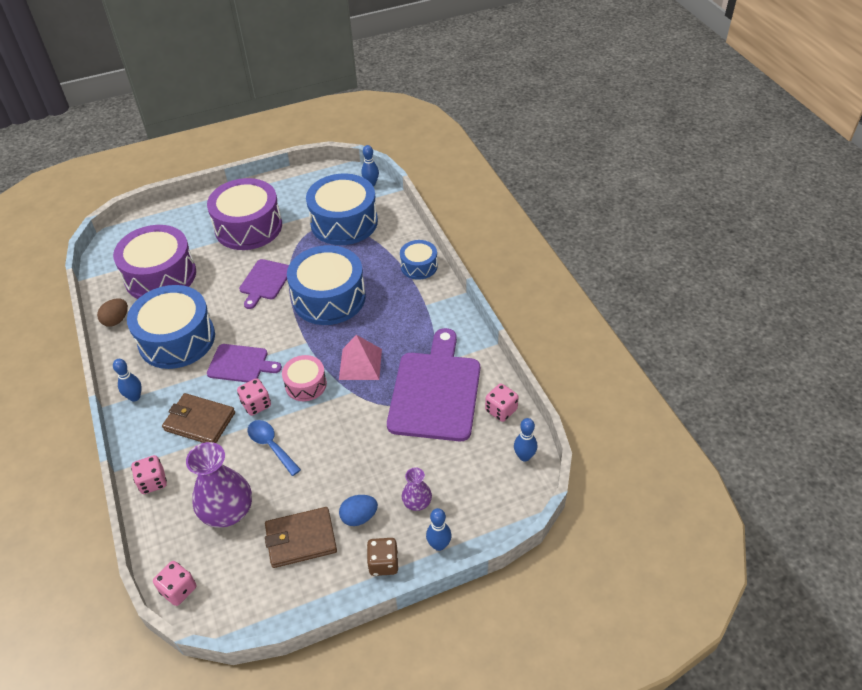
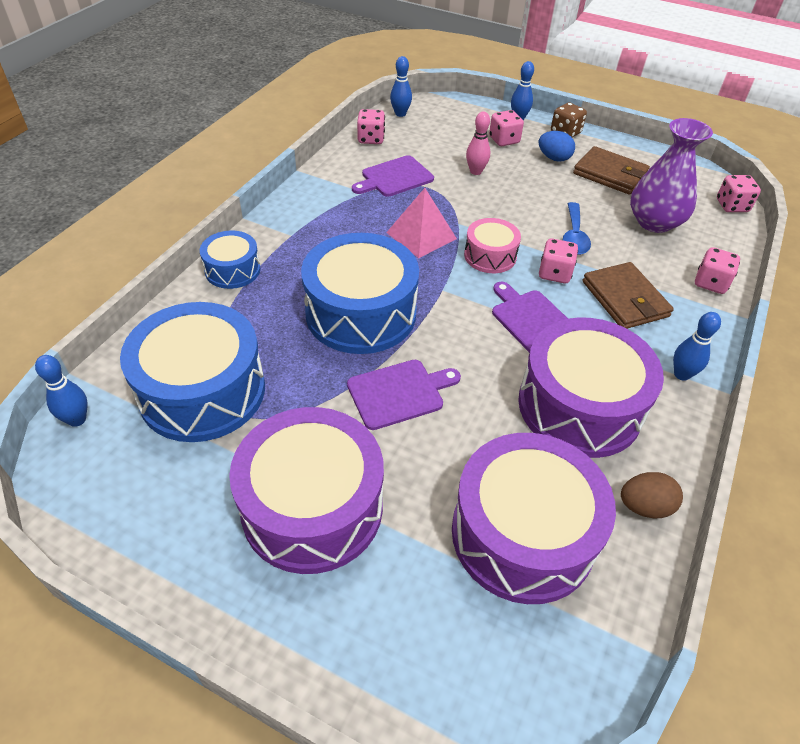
camera: 135 degrees left, 0 degrees up
(177, 339) = (579, 406): blue drum -> purple drum
(395, 446) = (475, 171): none -> pink bowling pin
(417, 502) = (504, 140): purple vase -> pink dice
(435, 391) = (394, 178): purple cutting board -> purple cutting board, size x0.54

